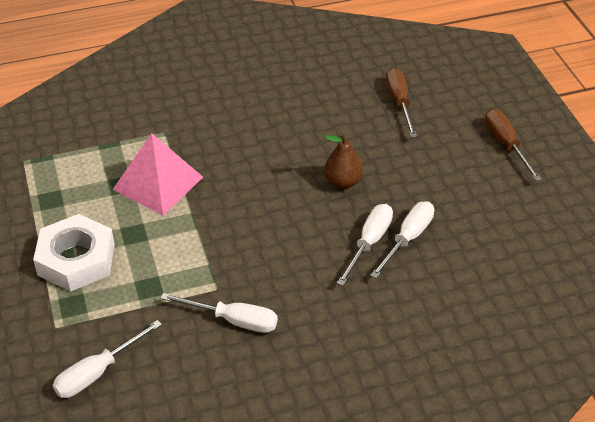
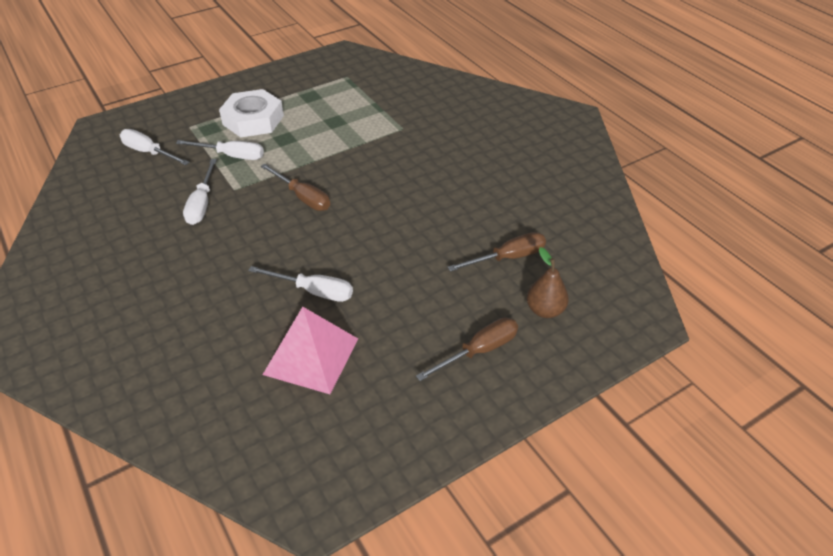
camera: 75 degrees right, 0 degrees up
(158, 183) = (342, 138): pink pyramid -> pink pyramid (311, 356)
(257, 230) = (303, 197): none -> brown screwdriver
(342, 182) = (377, 237): brown pear -> brown pear (545, 310)
(369, 243) = (302, 266): white screwdriver -> white screwdriver (232, 156)

